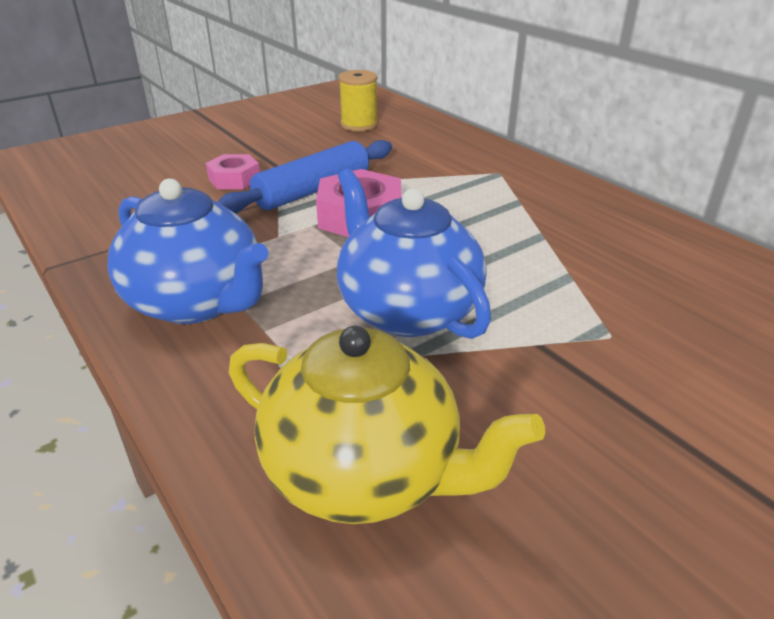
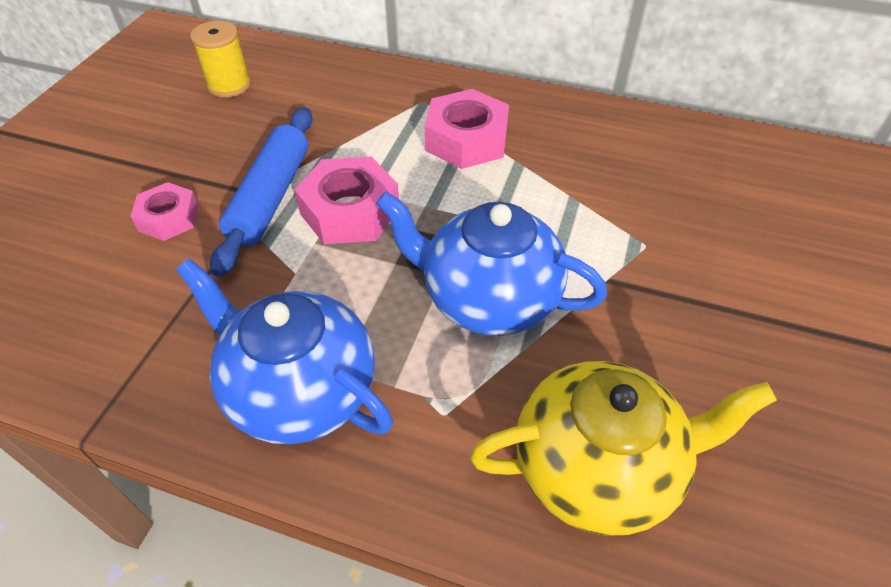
camera: 35 degrees left, 15 degrees up
(197, 302) = (300, 391): blue teapot -> blue teapot turned 150 degrees counterclockwise
(510, 206) = (466, 140): none -> pink nut

